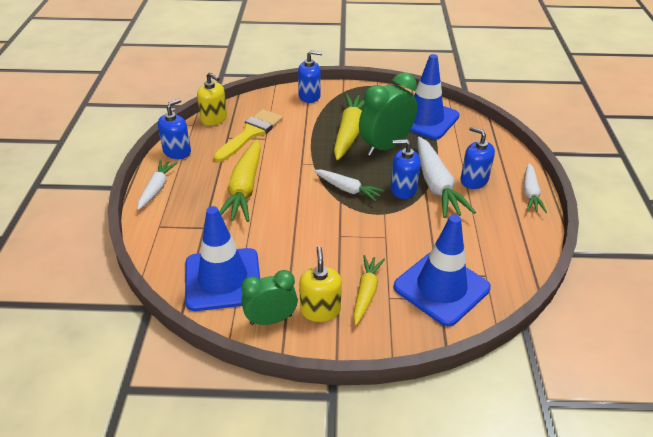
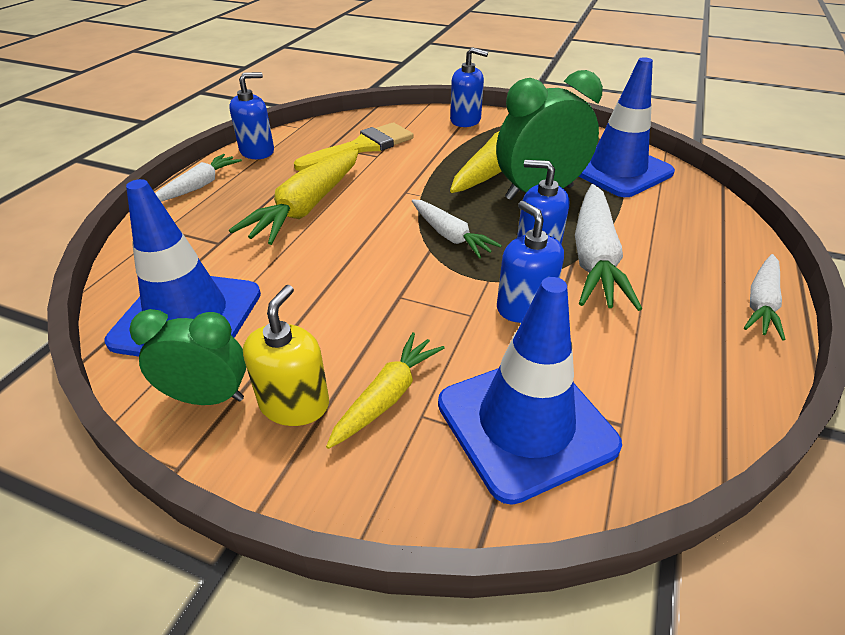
camera: 20 degrees right, 0 degrees up
(214, 119) = (328, 125): yellow soap dispenser -> none
(474, 180) = (662, 263): blue soap dispenser -> blue soap dispenser (524, 307)

